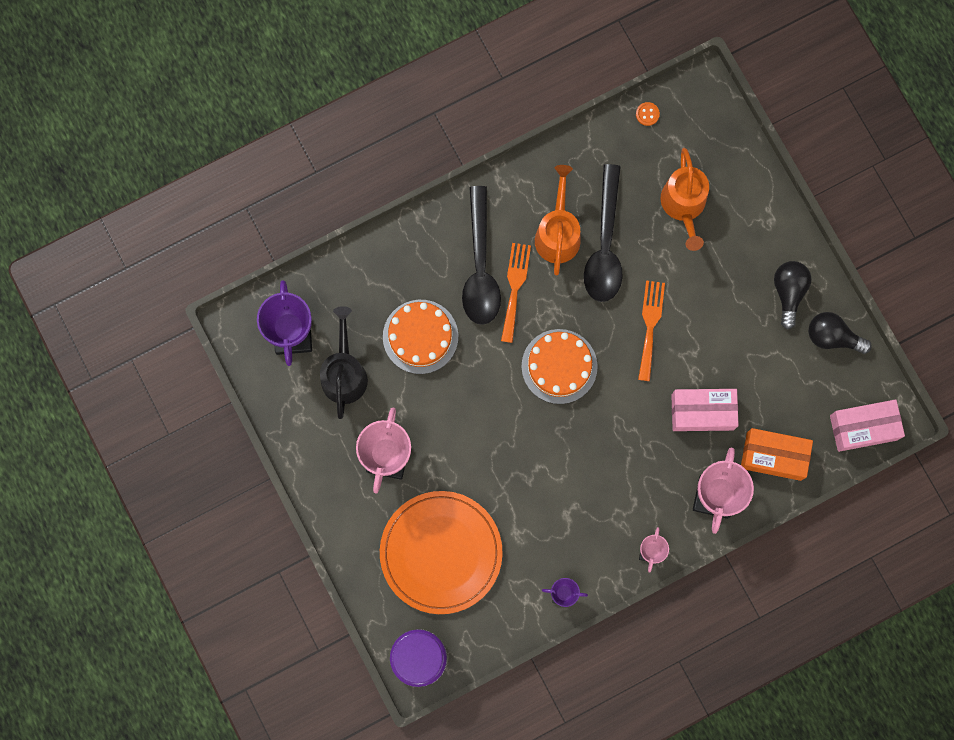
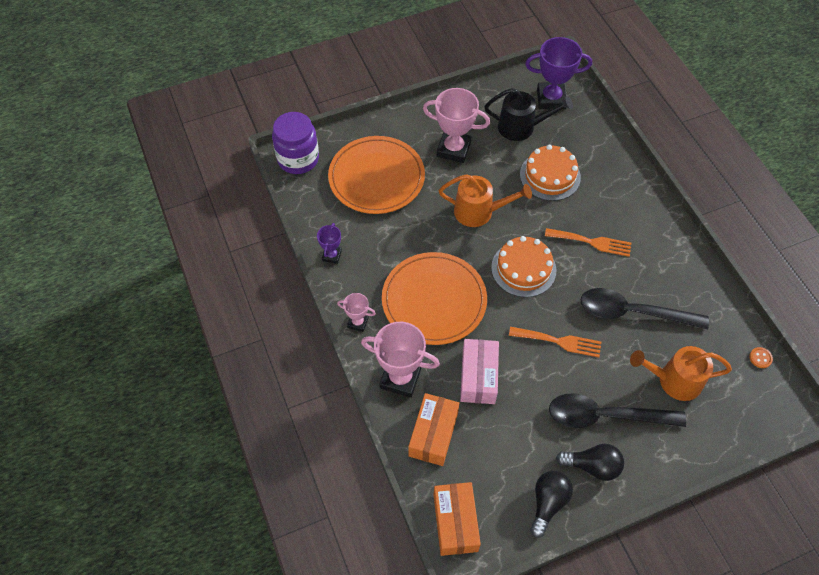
camera: 95 degrees right, 20 degrees down
(480, 266) = (609, 219): black spoon -> black spoon (605, 416)
(557, 233) = (641, 277): orange watering can -> orange watering can (479, 212)
(612, 467) = (434, 300): none -> orange plate
(863, 427) = (455, 522): pink box -> orange box

